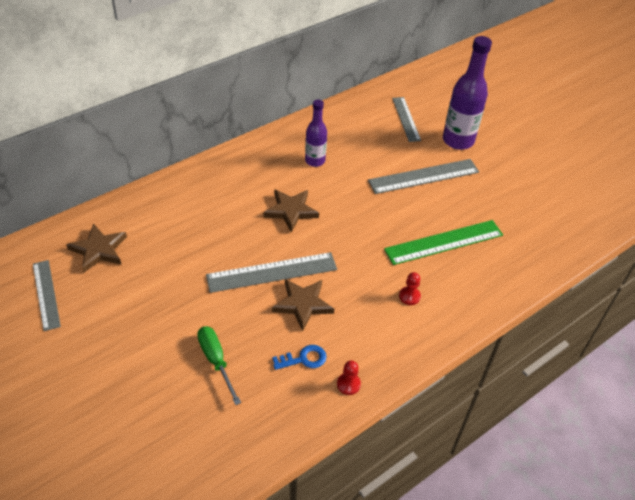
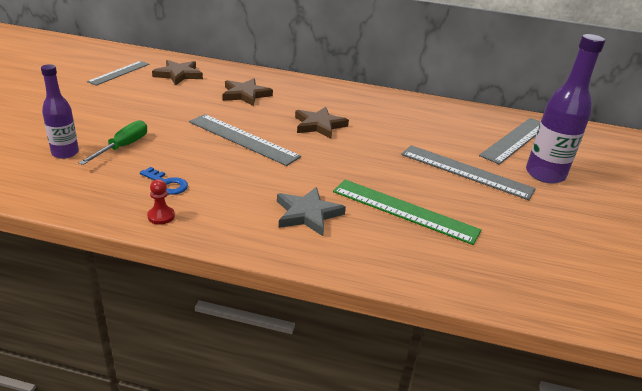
camera: 50 degrees right, 15 degrees down
(302, 304) = (226, 163): brown star -> brown star (245, 94)
(315, 161) = (389, 117): purple bottle -> purple bottle (65, 153)
(406, 119) = (515, 140): grey ruler -> grey ruler, size x1.52
(409, 296) = (307, 214): red pawn -> grey star

